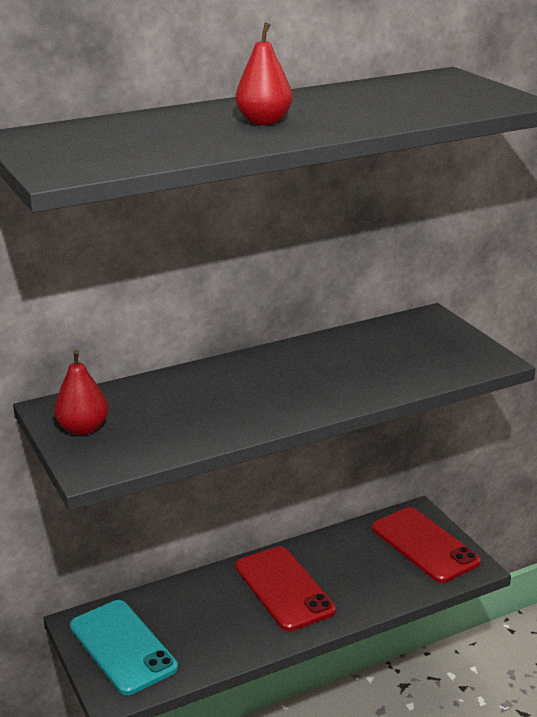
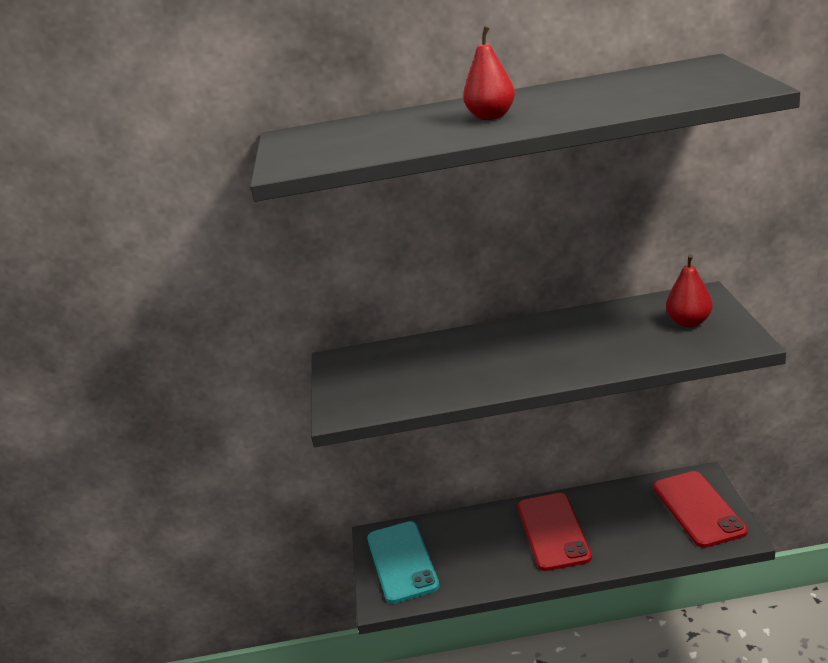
camera: 25 degrees right, 0 degrees up
(83, 429) = (351, 378): red pear -> red pear (689, 322)

